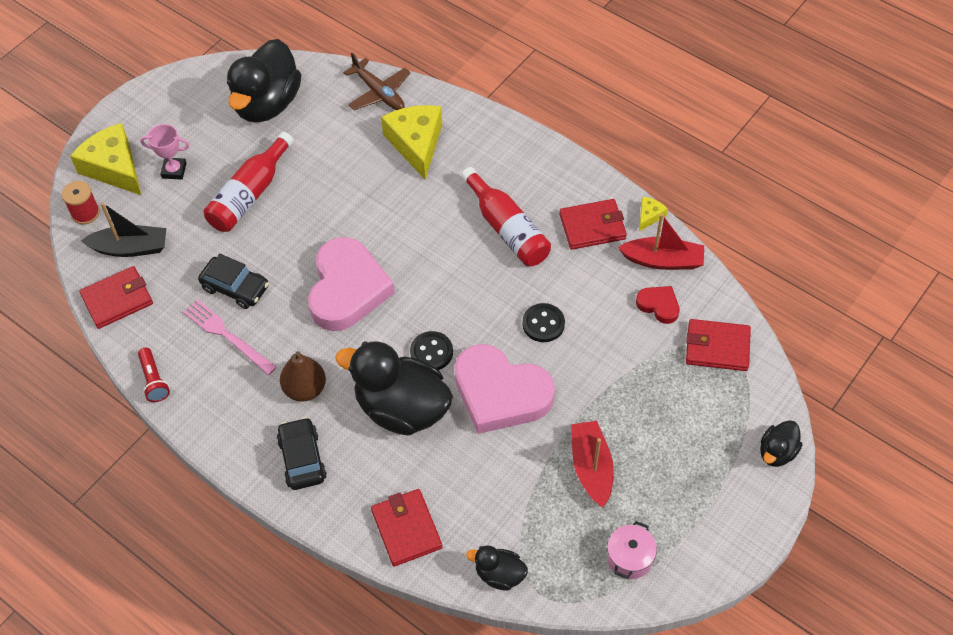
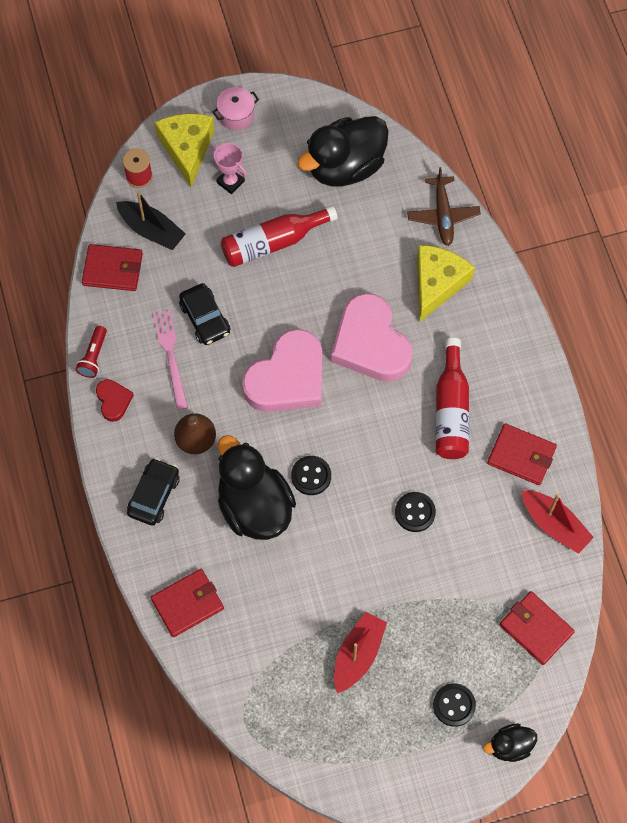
camera: 35 degrees right, 10 degrees up
(406, 529) = (187, 604): red wallet -> red wallet turned 45 degrees clockwise
(499, 574) = (227, 686): black duck -> none
(500, 393) = (337, 547): pink heart -> pink heart (370, 343)
(629, 558) = (330, 744): pink pot -> pink pot (236, 115)
(649, 216) = (576, 478): yellow cheese -> none
(658, 305) = (518, 561): red heart -> red heart (113, 401)
(704, 452) = (454, 705): none -> black button

